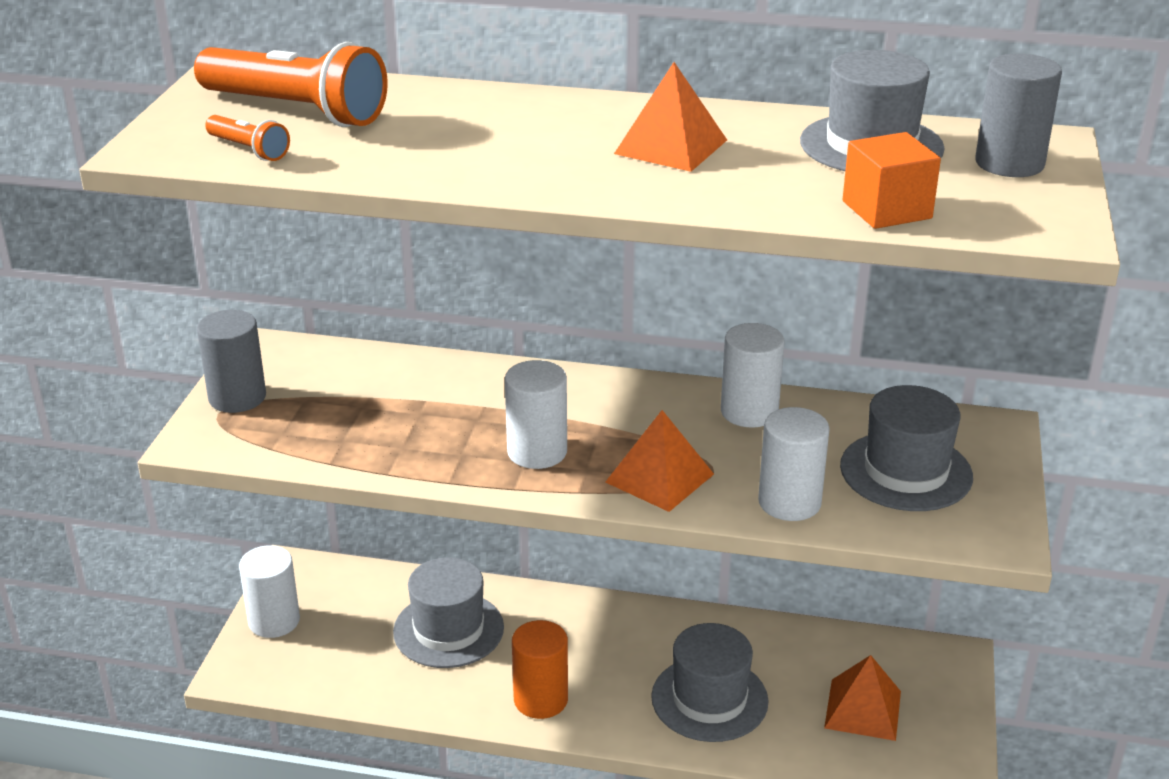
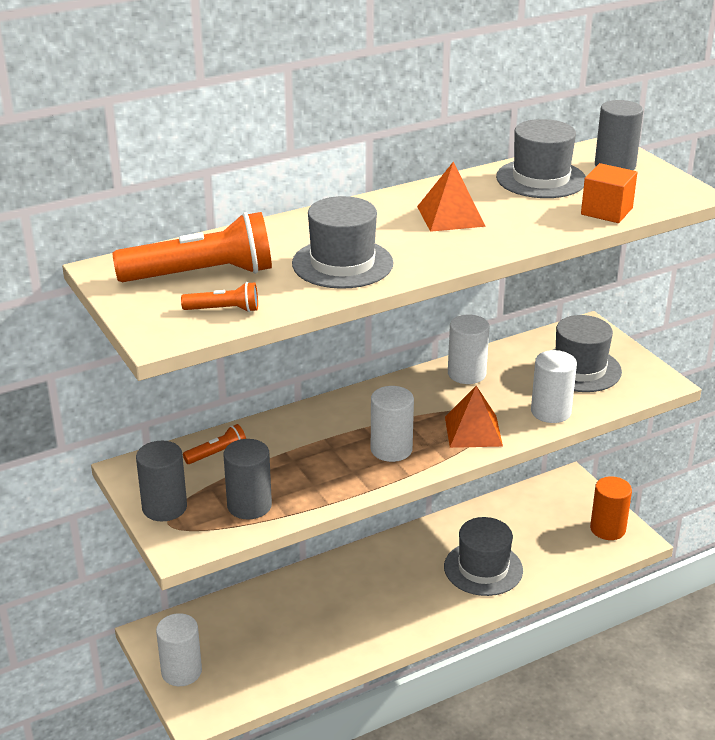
camera: 40 degrees left, 0 degrees up
(312, 436) = (249, 505): none -> grey cylinder
(360, 370) = (217, 453): none -> orange flashlight
(448, 629) = (297, 614): grey hat -> grey hat (342, 263)
(541, 699) = (398, 621): orange cylinder -> orange cylinder (607, 529)
(862, 709) = (559, 530): orange pyramid -> none

